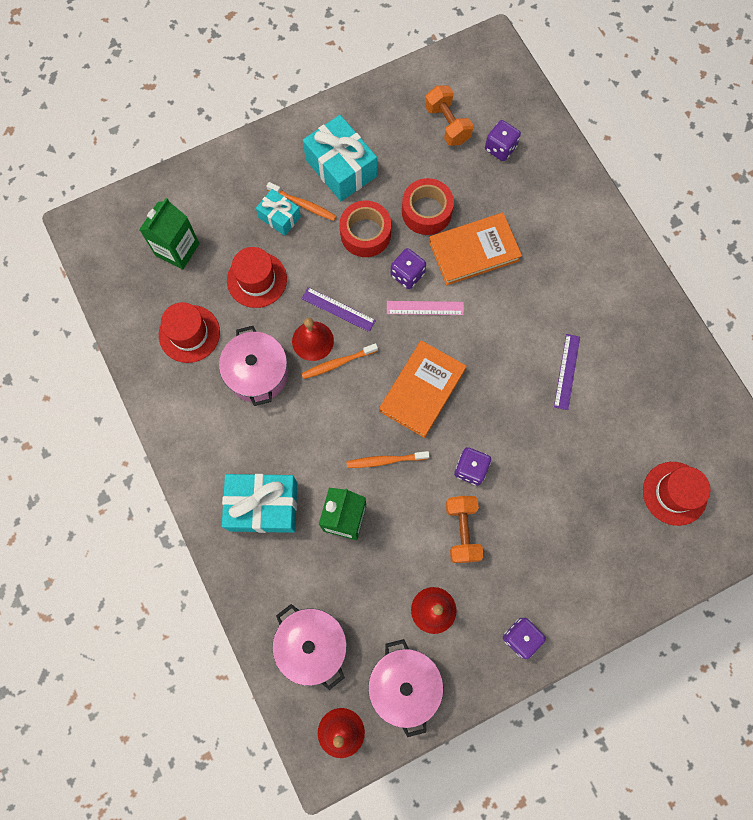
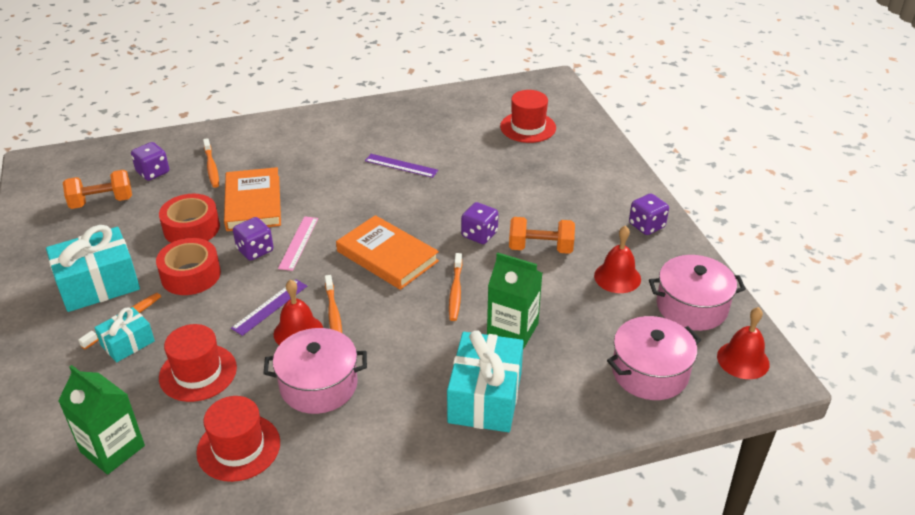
camera: 80 degrees left, 35 degrees down
(520, 195) = (211, 167): none -> orange toothbrush

